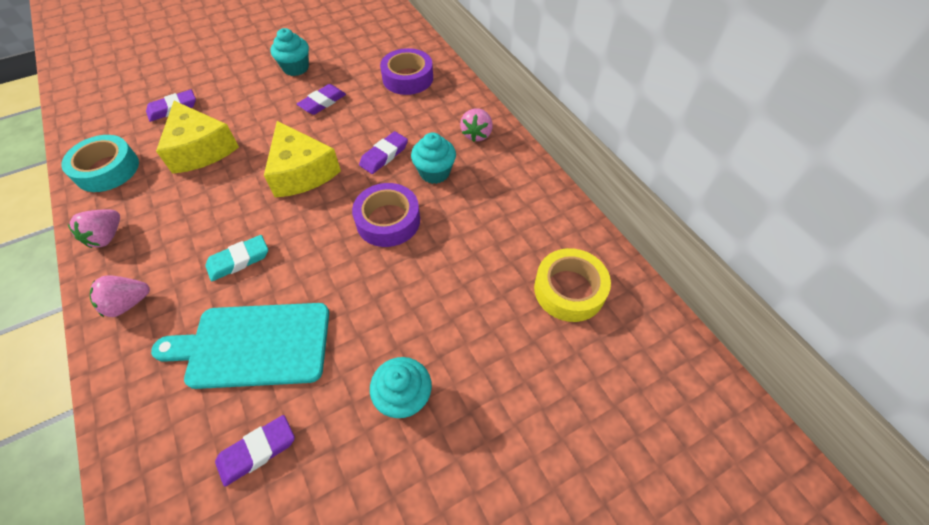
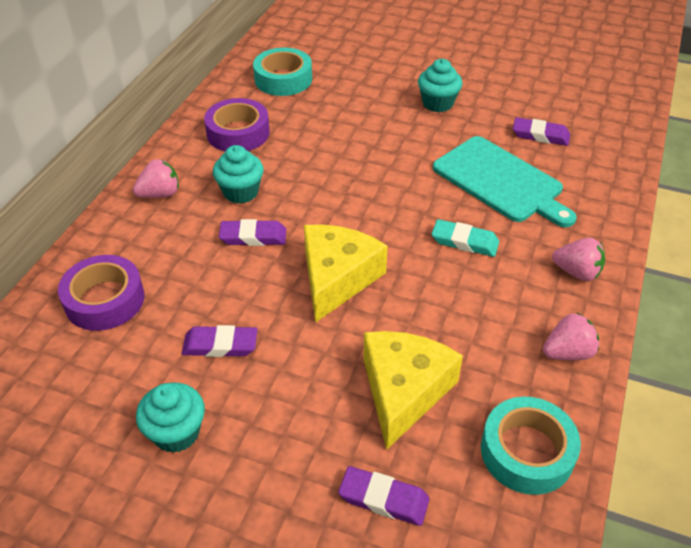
camera: 130 degrees left, 10 degrees down
(388, 220) = (324, 186): purple tape -> purple tape (238, 133)
(569, 290) = (283, 79): yellow tape -> turquoise tape

